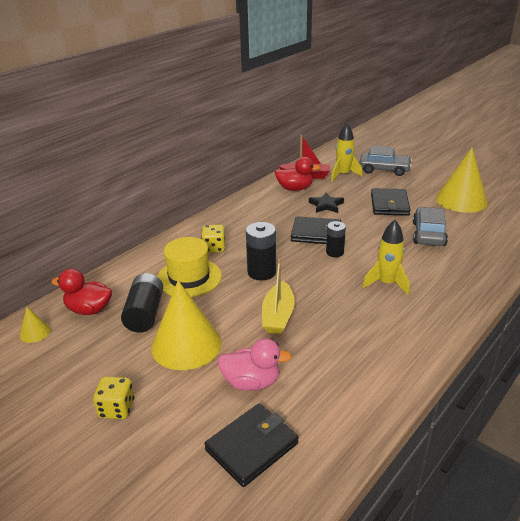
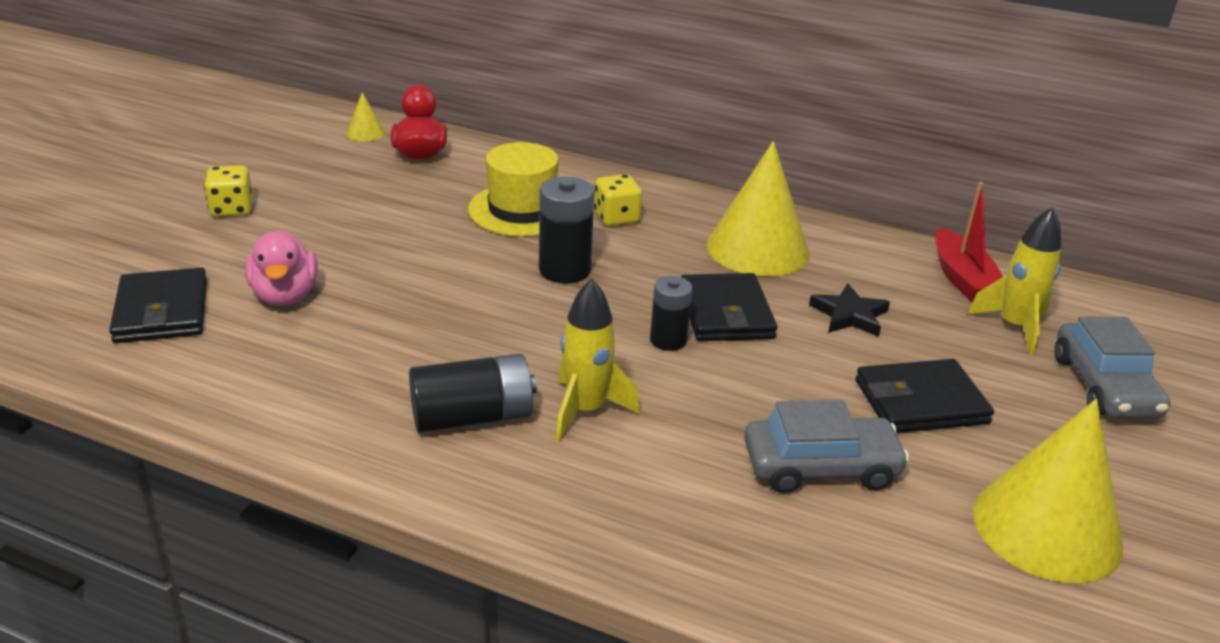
camera: 70 degrees right, 0 degrees up
(145, 313) = (422, 193): black battery -> black battery (472, 417)
(186, 345) = (360, 234): yellow cone -> yellow cone (757, 249)
(252, 446) = (161, 311): black wallet -> black wallet turned 45 degrees clockwise
(278, 316) = (446, 299): yellow boat -> none
(295, 189) = (891, 271): red duck -> none

